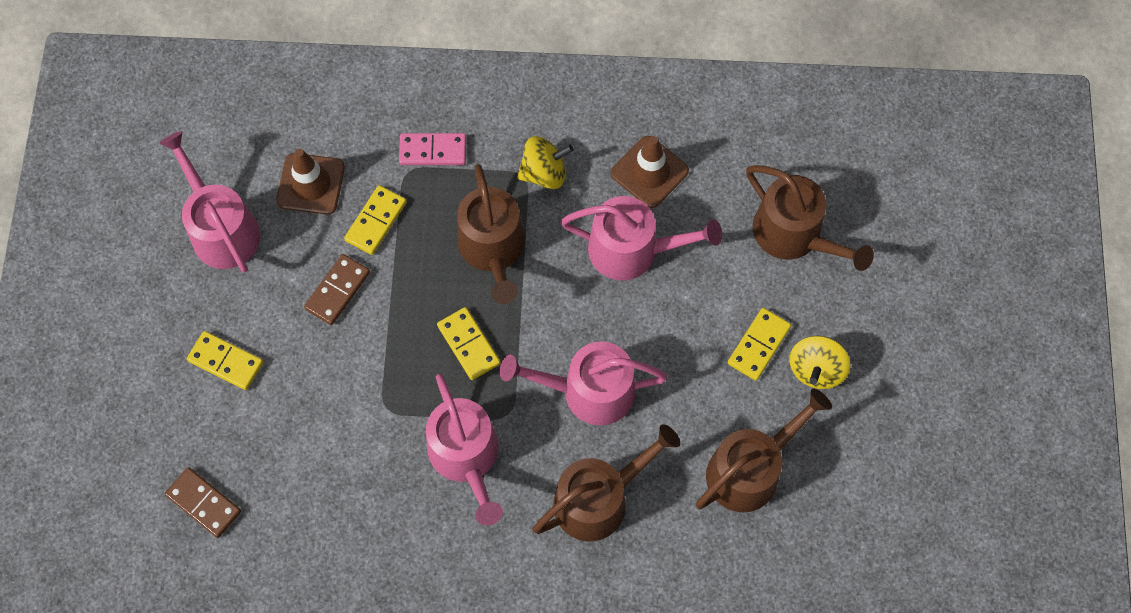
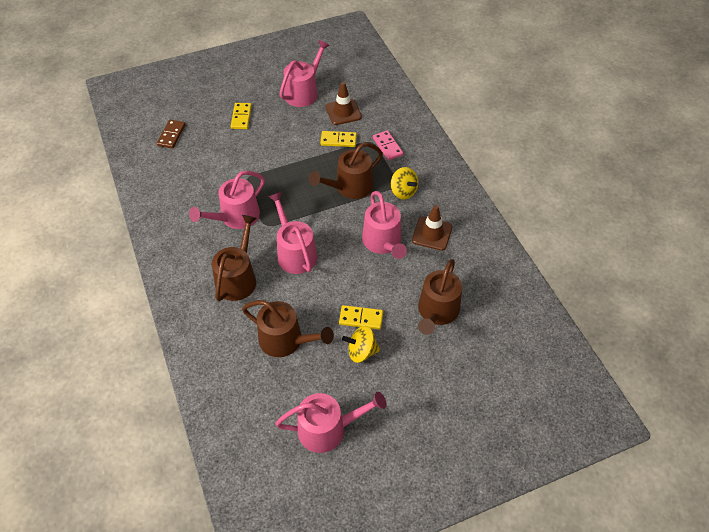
camera: 65 degrees right, 15 degrees down
(337, 290) = (296, 140): brown domino -> none
(468, 345) = (294, 196): yellow domino -> none
(598, 499) = (238, 278): brown watering can -> brown watering can turned 105 degrees counterclockwise
(921, 469) = (328, 429): none -> pink watering can

